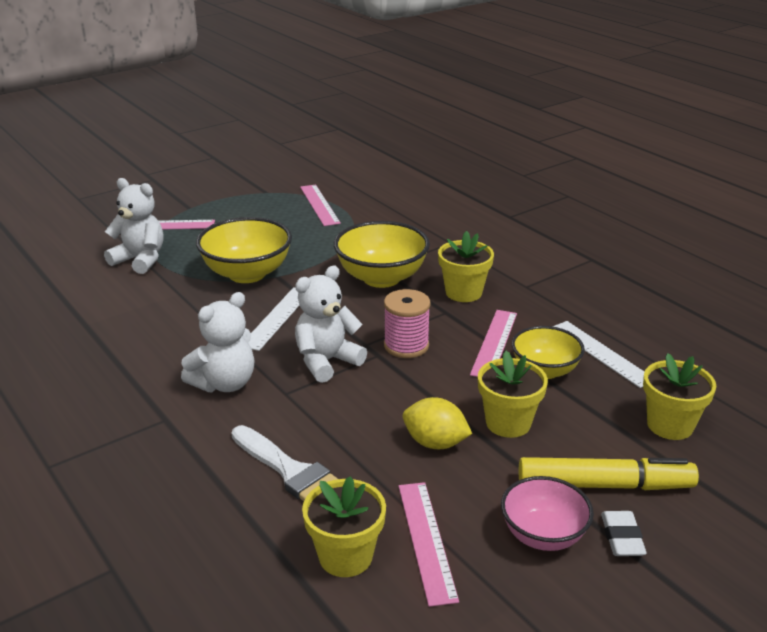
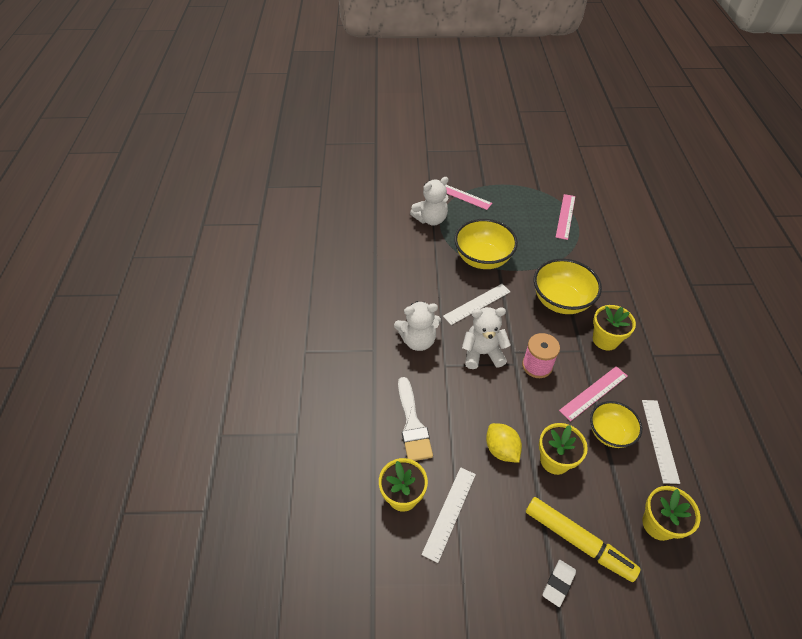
camera: 35 degrees right, 20 degrees up
(140, 260) = (431, 219): white teddy bear -> white teddy bear turned 90 degrees clockwise
(426, 540) = (449, 513): pink ruler -> white ruler
(543, 535) = (514, 551): pink bowl -> none

